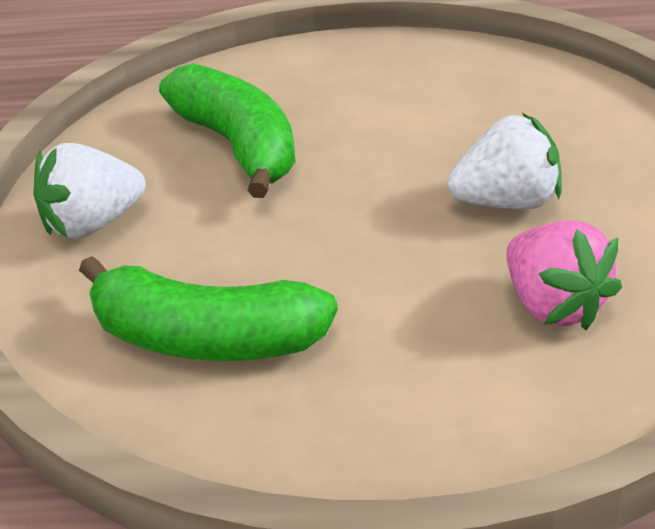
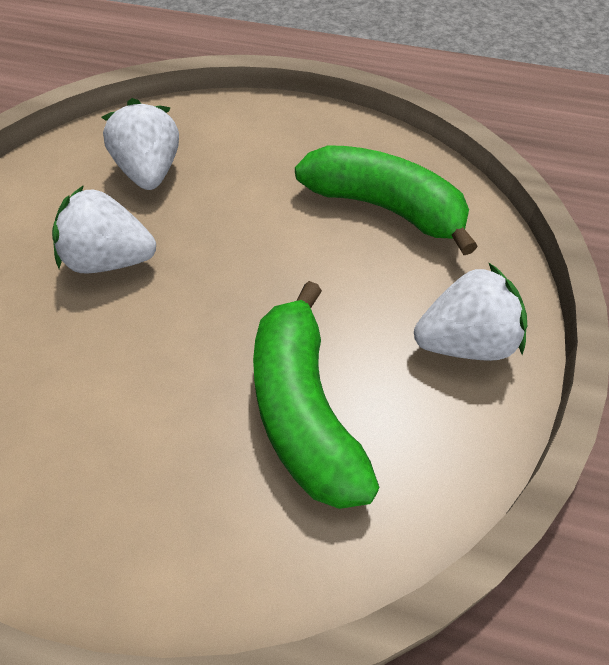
camera: 165 degrees left, 15 degrees up
(554, 305) = (150, 172): pink strawberry -> white strawberry

